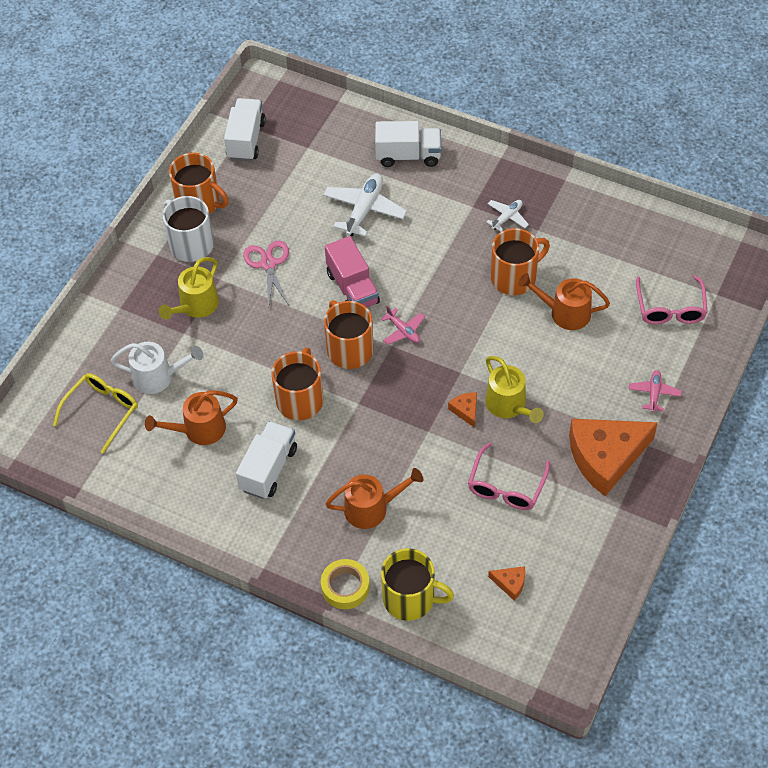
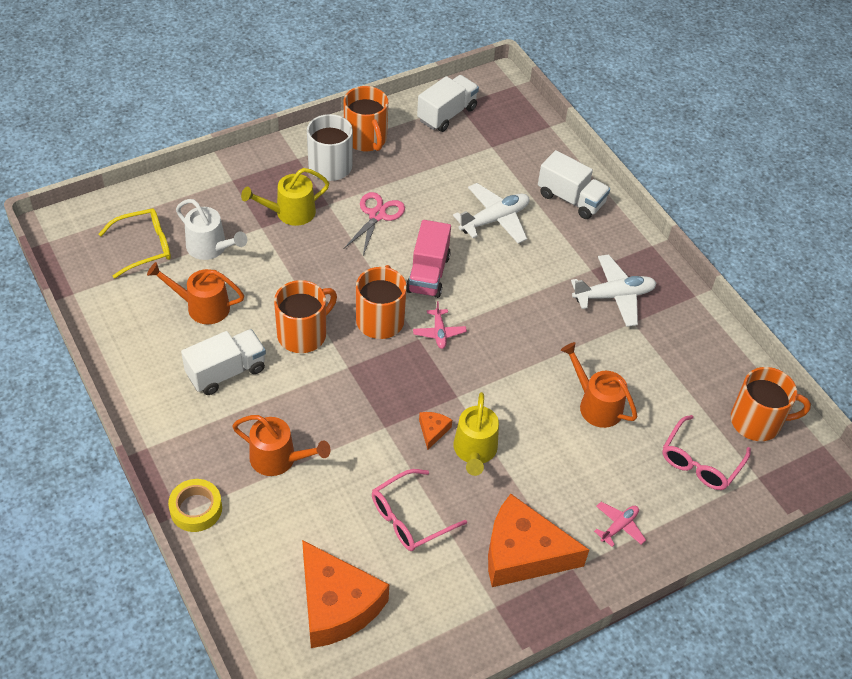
camera: 30 degrees right, 5 degrees down
(410, 598) = (239, 556): yellow mug -> none
(507, 218) = (613, 296): white plane -> white plane, size x1.79
(510, 583) = (336, 604): orange cheese -> orange cheese, size x2.44
(514, 277) = (576, 348): orange mug -> orange mug (757, 421)

